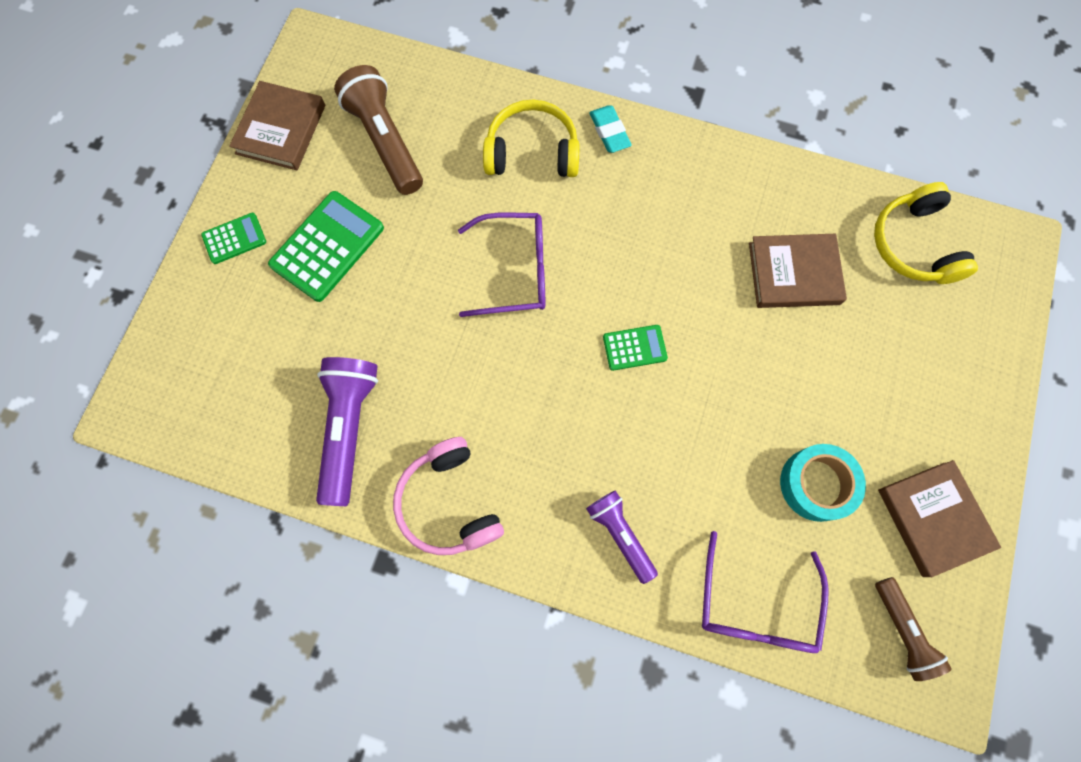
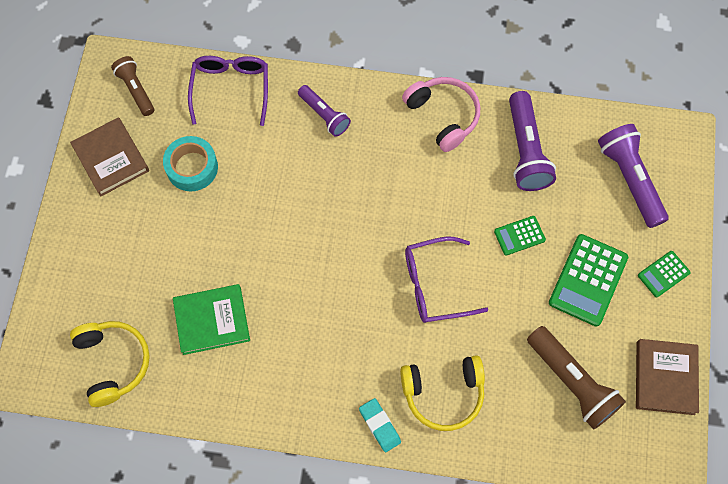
camera: 170 degrees right, 5 degrees down
(226, 363) = (630, 180): none -> purple flashlight
(634, 347) = (331, 241): green calculator -> green calculator (519, 236)
(794, 273) = (212, 320): brown book -> green book

